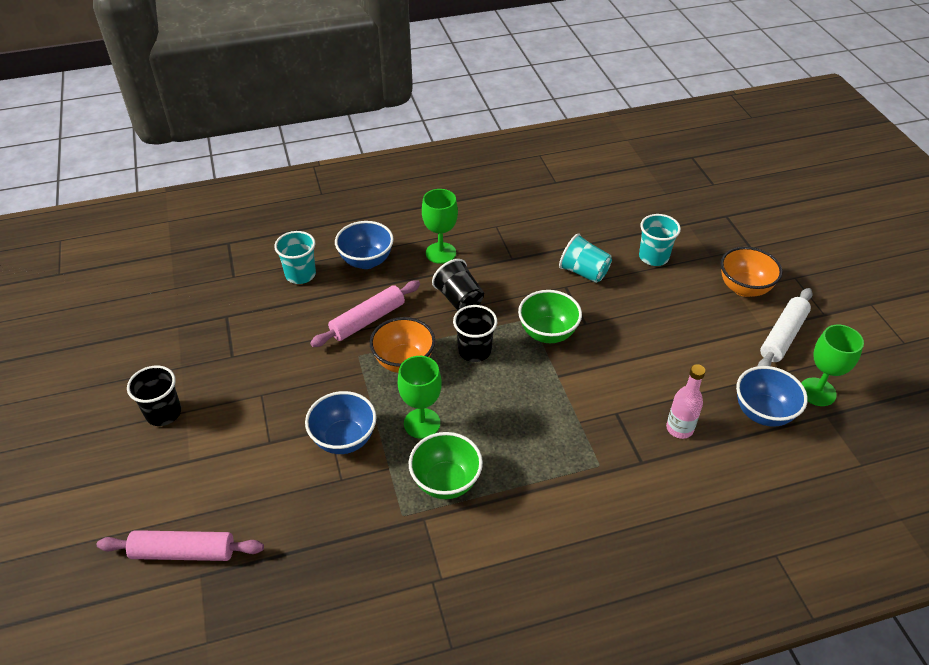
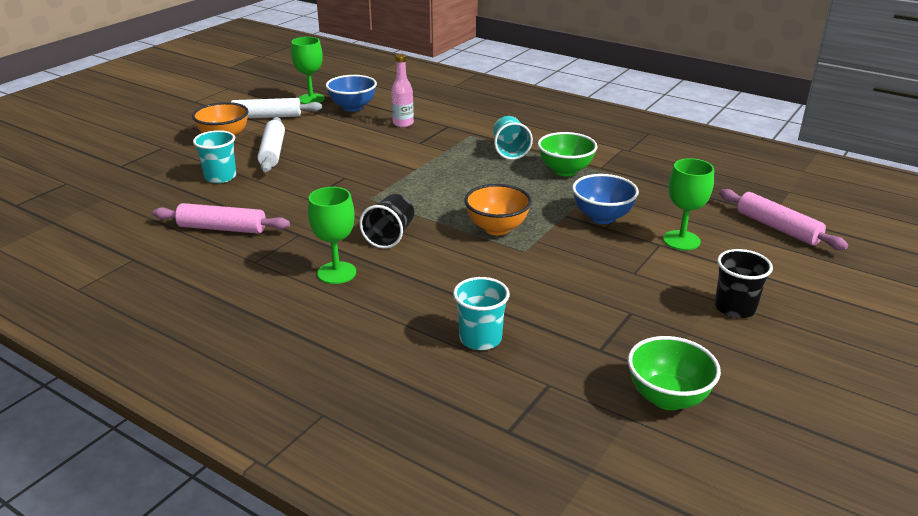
camera: 130 degrees left, 15 degrees down
(366, 261) = (405, 309): blue bowl -> none
(367, 320) = (480, 267): pink rolling pin -> pink rolling pin (222, 228)
(422, 423) = (538, 197): green goblet -> green goblet (681, 240)
(474, 351) = (439, 206): black cup -> none
(547, 333) = (376, 186): green bowl -> green bowl (667, 398)
(584, 272) = (278, 197): turquoise cup -> turquoise cup (510, 151)
(682, 304) = (272, 152): none -> white rolling pin

